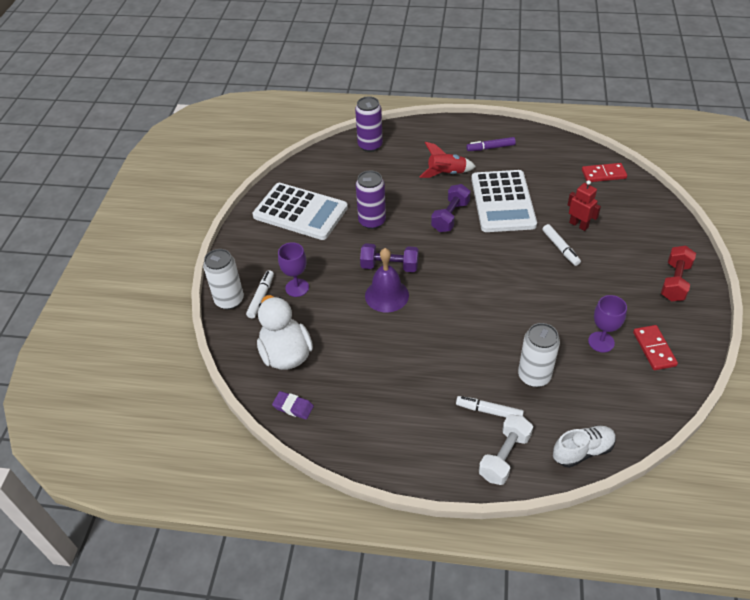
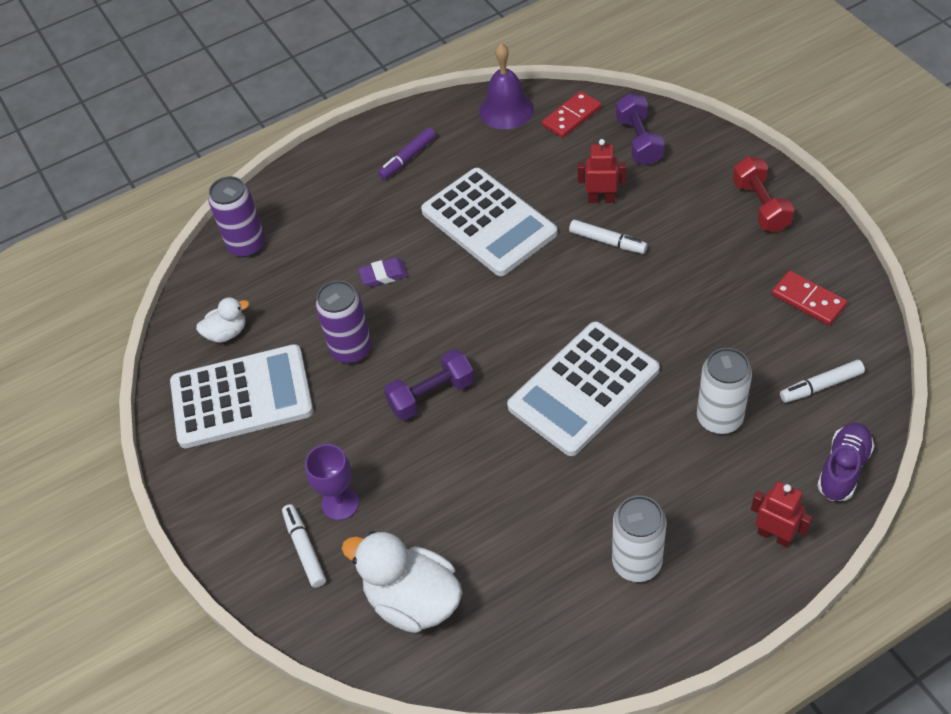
camera: 35 degrees left, 5 degrees up
(229, 300) = (265, 583): white can -> white can (636, 562)
(293, 407) = (488, 659): purple eraser -> purple eraser (384, 275)
(322, 179) = (227, 333): none -> white duck
(387, 295) = (464, 435): purple bell -> purple bell (506, 110)
(446, 173) = (385, 226): red rocket -> none
(450, 216) = (444, 281): purple dumbbell -> purple dumbbell (639, 141)
(472, 312) = (583, 388): none -> white calculator
(489, 411) = (711, 495): white marker -> white marker (821, 386)
(504, 456) = (774, 535): white dumbbell -> red robot
(582, 451) = (843, 469): white shoe -> purple shoe
(601, 342) = (750, 328): purple goblet -> none

